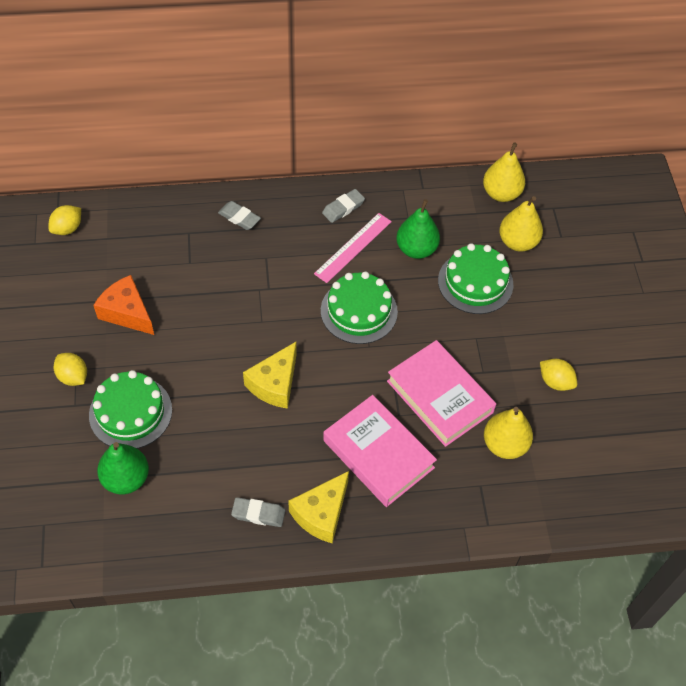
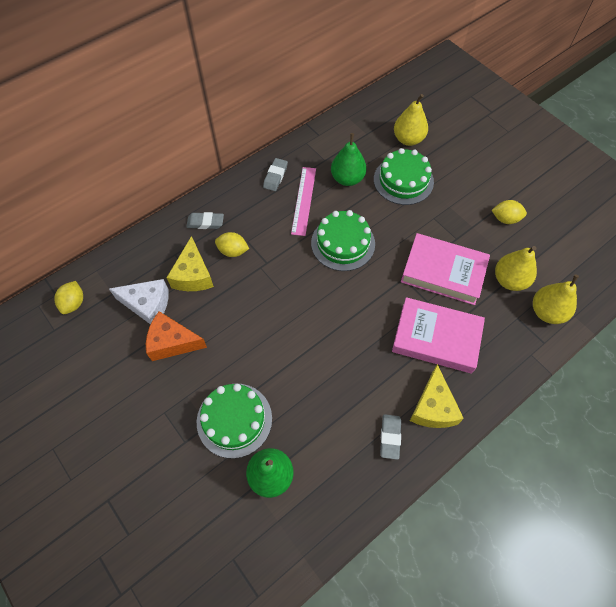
camera: 30 degrees left, 5 degrees up
(73, 377) = (166, 420): yellow lemon -> yellow lemon (233, 251)
(130, 266) = (147, 305): none -> white cheese
(258, 514) = (390, 437): grey eraser -> grey eraser turned 60 degrees counterclockwise
(275, 384) = (325, 331): yellow cheese -> yellow cheese (193, 275)
(501, 193) = (372, 113): yellow pear -> yellow pear (547, 312)

